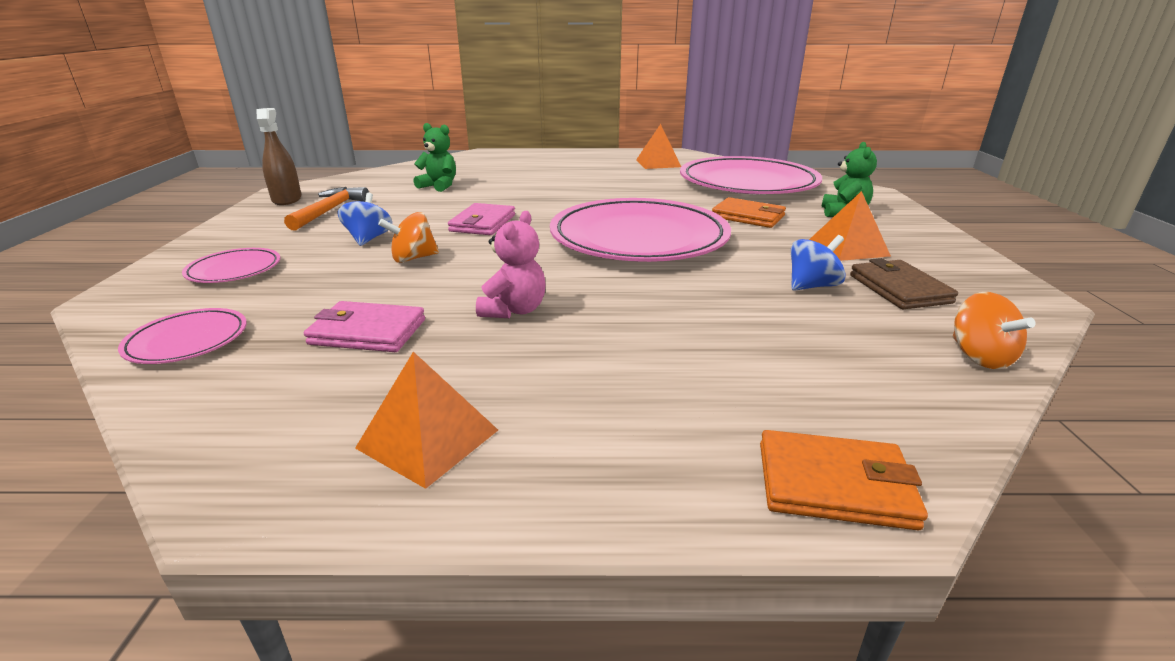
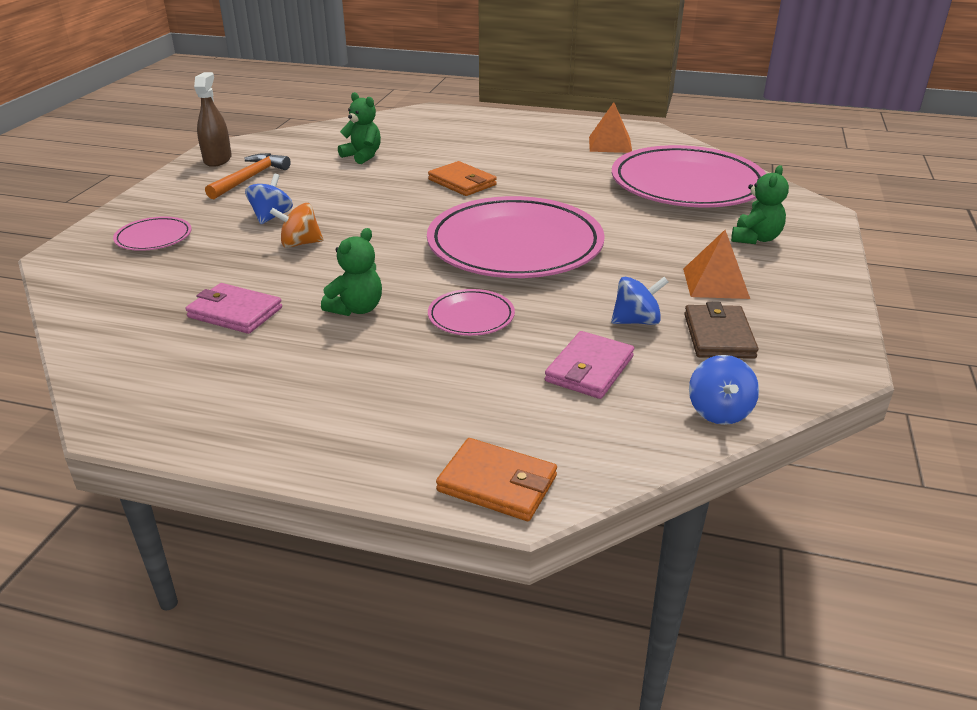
camera: 15 degrees right, 5 degrees up
(187, 341) = (106, 301): pink plate -> pink plate (471, 317)
(428, 439) = (242, 404): orange pyramid -> none
(483, 223) = (380, 210): pink wallet -> pink wallet (589, 369)
(514, 310) = (356, 309): pink teddy bear -> green teddy bear
(748, 216) = (647, 231): orange wallet -> orange wallet (462, 182)
(979, 357) = (719, 411): orange spinning top -> blue spinning top

